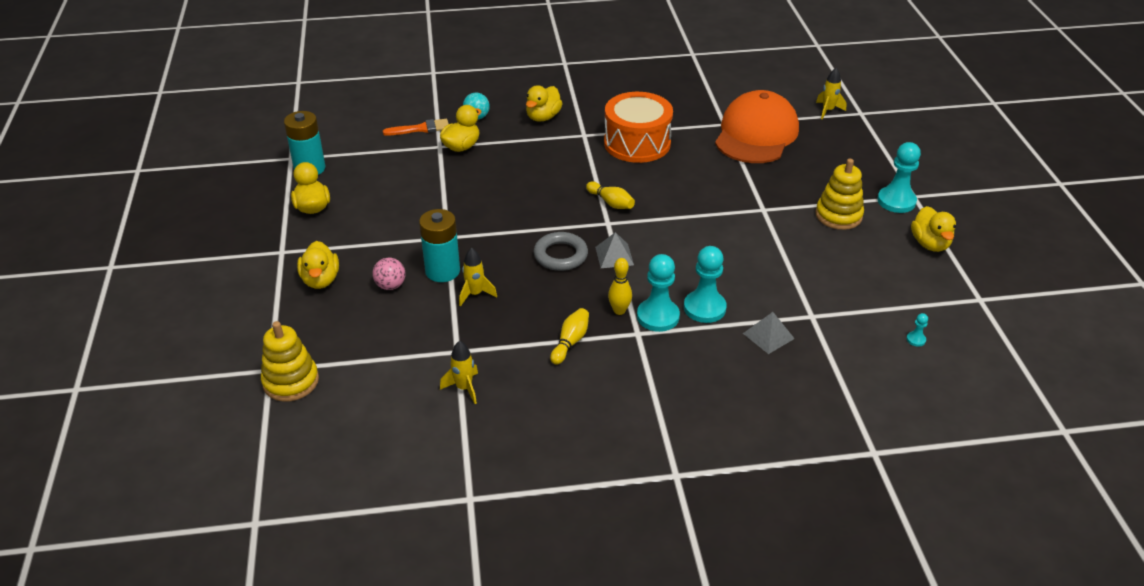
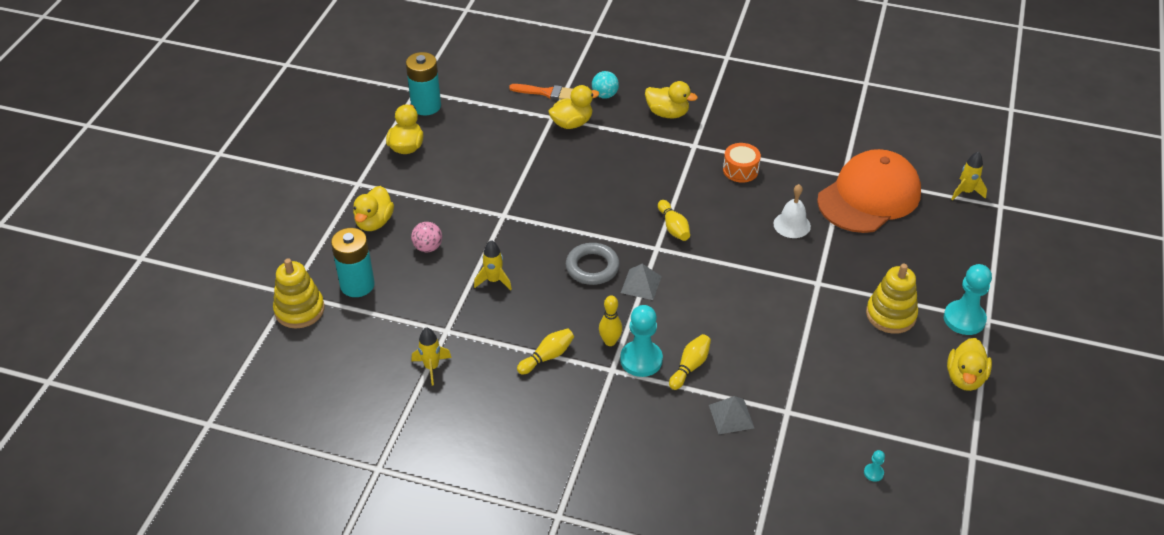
camera: 25 degrees right, 5 degrees up
(442, 271) = (479, 248): turquoise battery -> turquoise battery (357, 285)
(543, 117) = (667, 113): yellow duck -> yellow duck turned 120 degrees counterclockwise
(637, 143) = (740, 170): orange drum -> orange drum, size x0.51
(704, 308) = (690, 367): turquoise pawn -> yellow bowling pin
(710, 172) = (792, 225): none -> white bell

